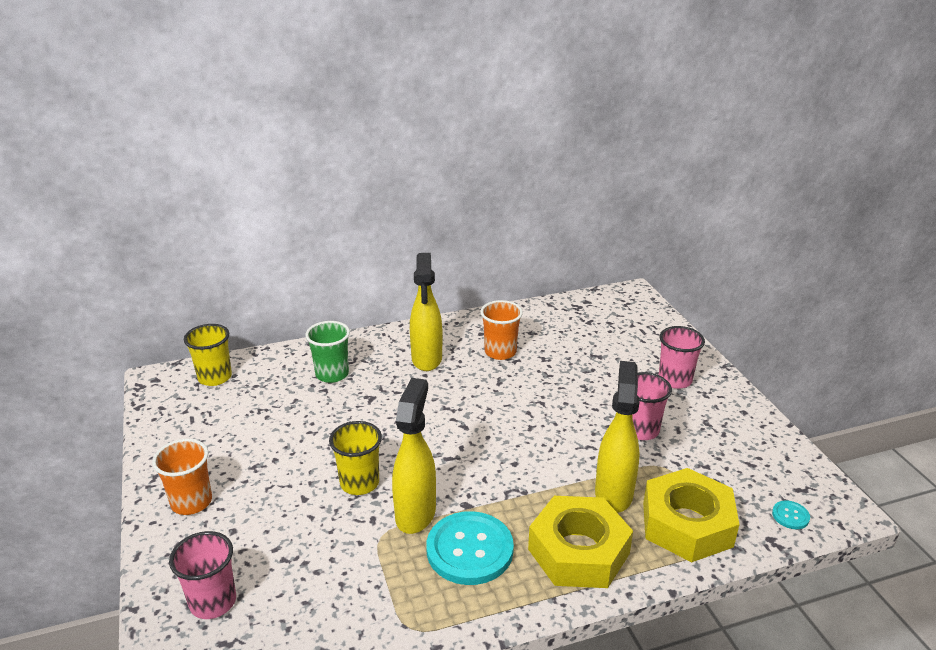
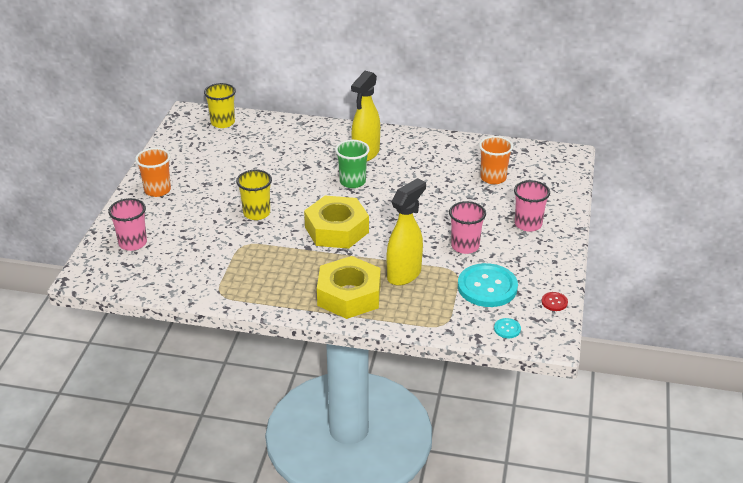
camera: 30 degrees right, 5 degrees up
(332, 374) = (295, 144): green cup -> green cup (352, 182)
(416, 513) = (274, 241): yellow spray bottle -> none
(469, 550) = (287, 270): turquoise button -> turquoise button (487, 287)
(500, 352) = (421, 165): orange cup -> orange cup (493, 178)
(687, 524) = (432, 307): yellow nut -> yellow nut (336, 230)
(797, 460) = (554, 302): none -> red button

